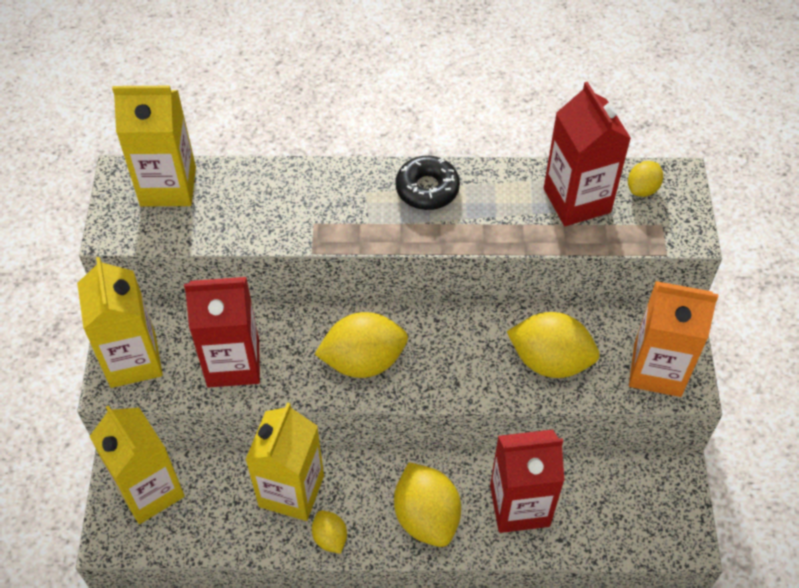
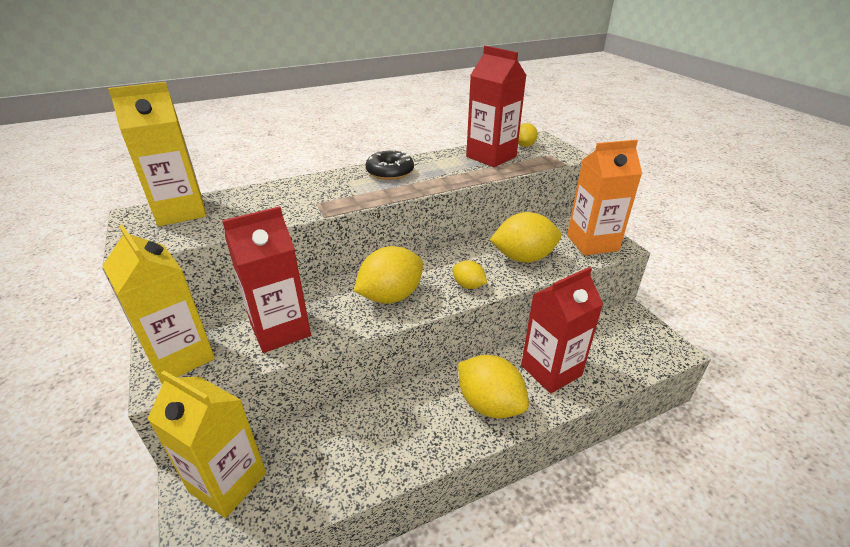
camera: 25 degrees left, 20 degrees down
(291, 491) = (367, 429): yellow carton -> none
(330, 538) = (420, 452): yellow lemon -> yellow lemon (468, 285)

